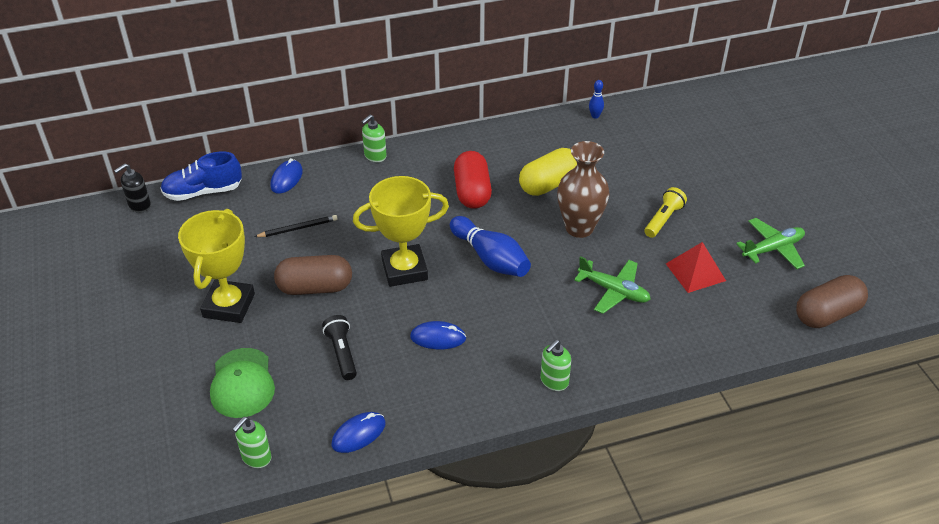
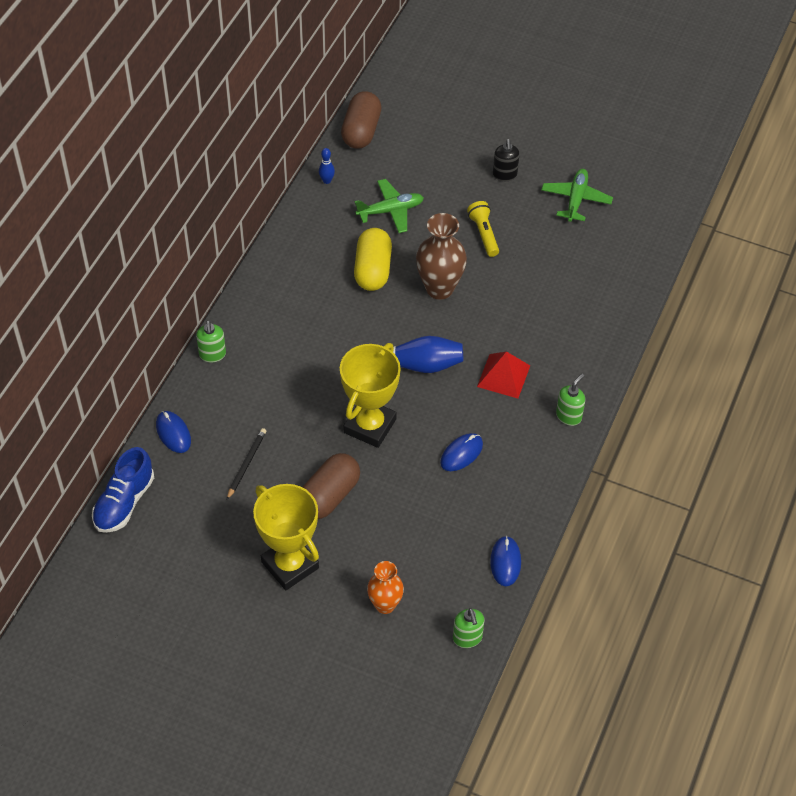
camera: 50 degrees left, 10 degrees up
(139, 205) = (91, 559): black soap dispenser -> black soap dispenser (504, 175)
(242, 383) = (385, 605): green cap -> orange vase
(342, 353) = (417, 522): black flashlight -> none
(472, 192) = (328, 323): red capsule -> none
(554, 381) = (569, 416): green soap dispenser -> green soap dispenser turned 135 degrees counterclockwise
(613, 291) = (522, 318): green plane -> green plane (390, 211)
(695, 272) = (552, 259): red pyramid -> red pyramid (503, 376)
(827, 314) = (659, 223): brown capsule -> brown capsule (361, 131)

